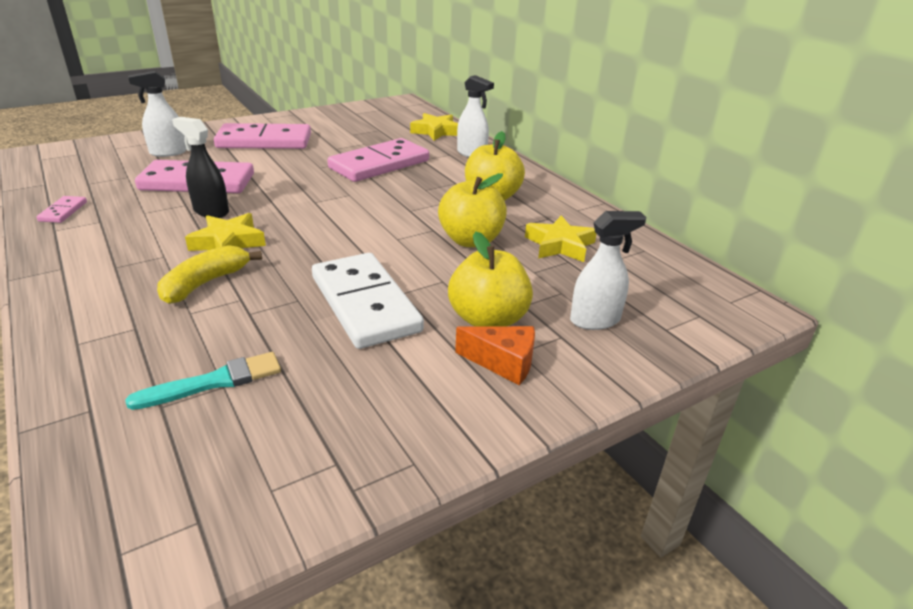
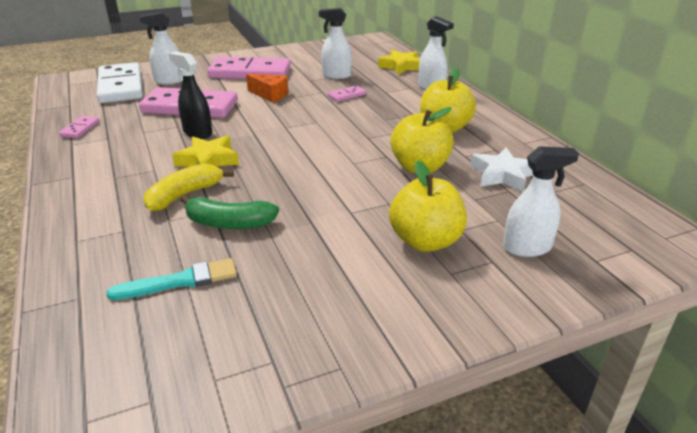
camera: 10 degrees right, 0 degrees up
(263, 312) = (229, 223): none -> green banana
(365, 143) = (336, 75): none -> white spray bottle
(365, 304) = (317, 220): white domino -> white domino (121, 86)
(379, 164) = (346, 95): pink domino -> pink domino, size x0.43
(503, 363) = (434, 282): orange cheese -> orange cheese (270, 95)
(559, 245) = (502, 175): yellow star -> white star

